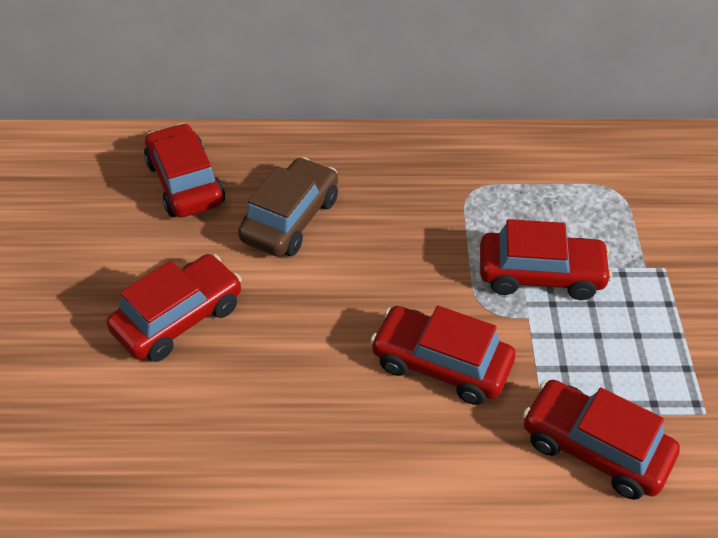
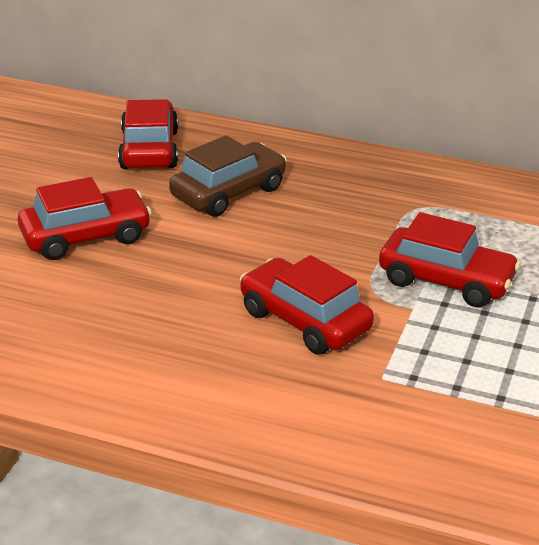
camera: 20 degrees right, 15 degrees down
(595, 448) = (417, 414): red car -> none

